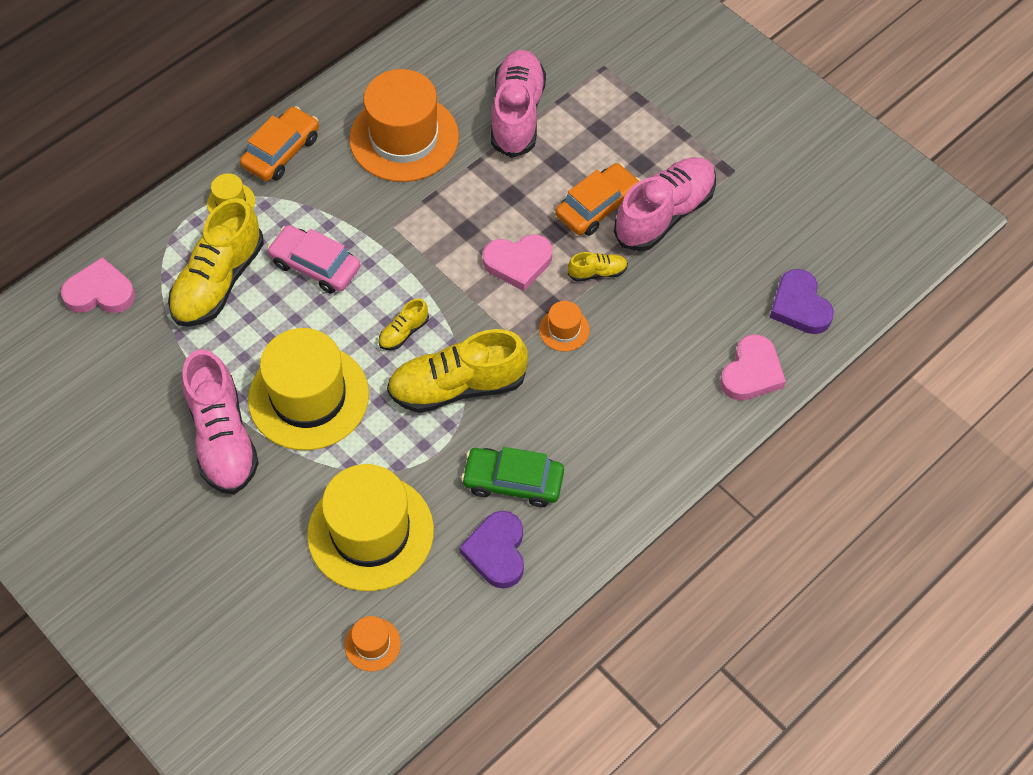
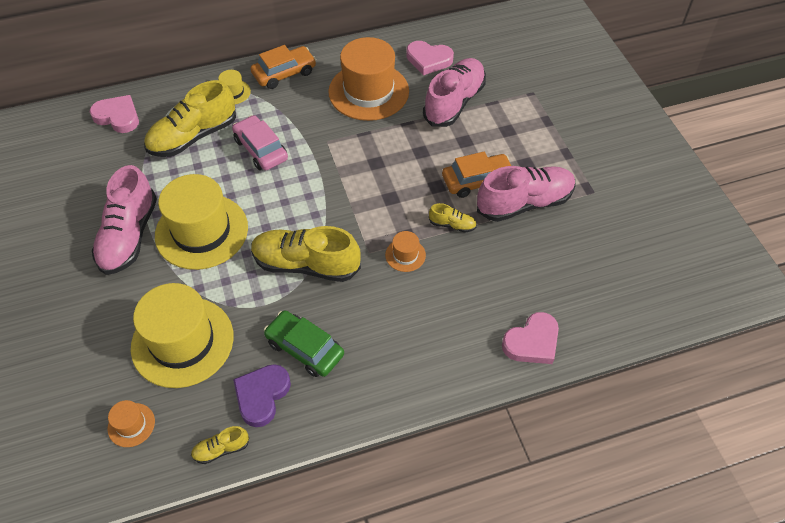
camera: 25 degrees right, 5 degrees down
(403, 332) = (292, 213): yellow shoe -> yellow shoe (221, 449)
(518, 263) = (399, 197): pink heart -> pink heart (428, 60)
(800, 306) = (596, 307): purple heart -> none

